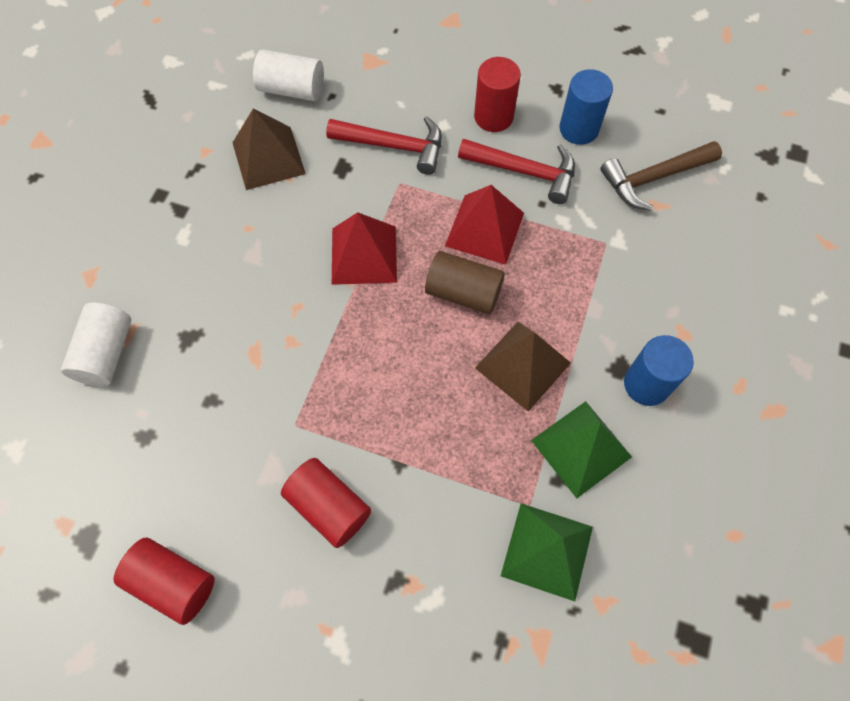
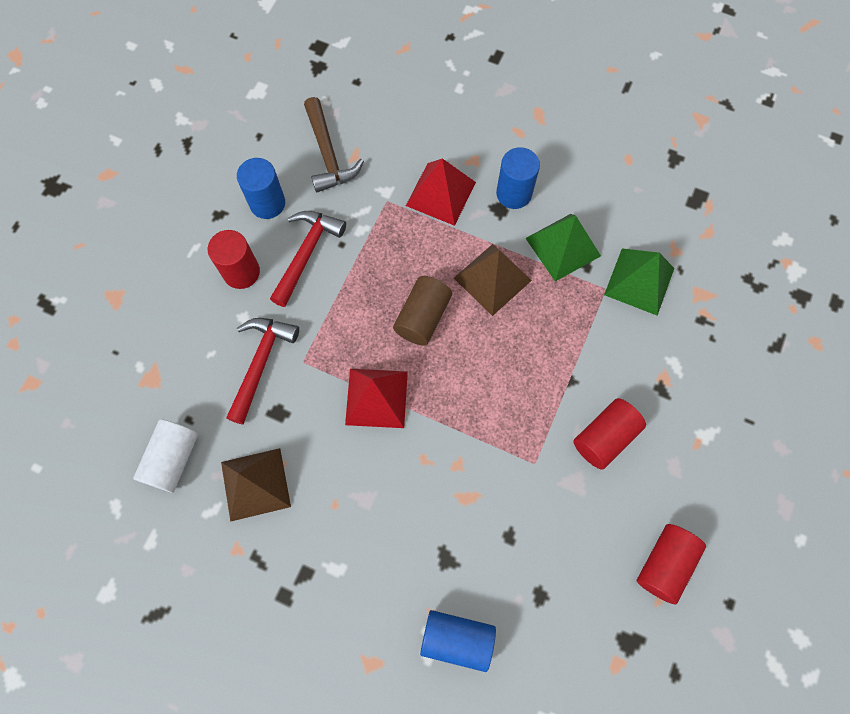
camera: 85 degrees left, 5 degrees up
(106, 353) = (457, 639): white cylinder -> blue cylinder
(484, 229) = (362, 293): red pyramid -> red pyramid (440, 194)

